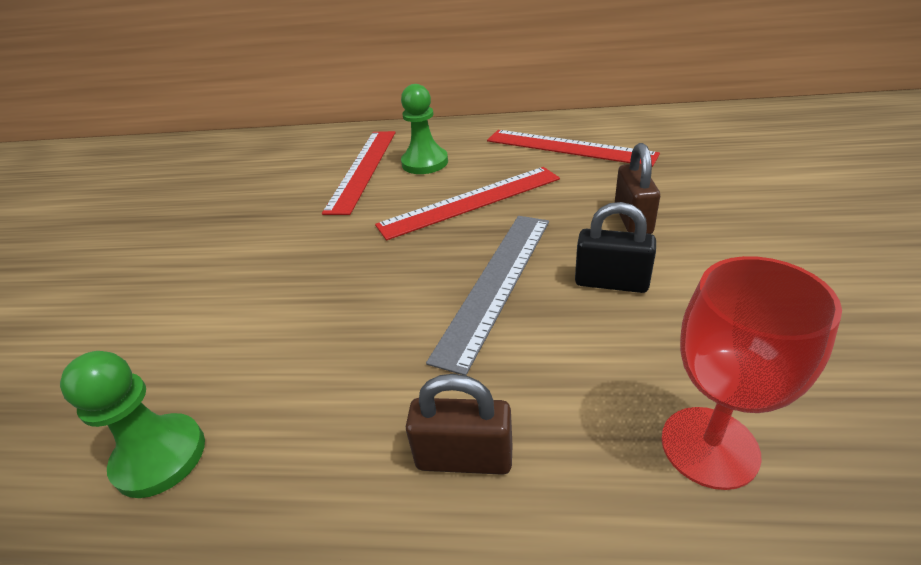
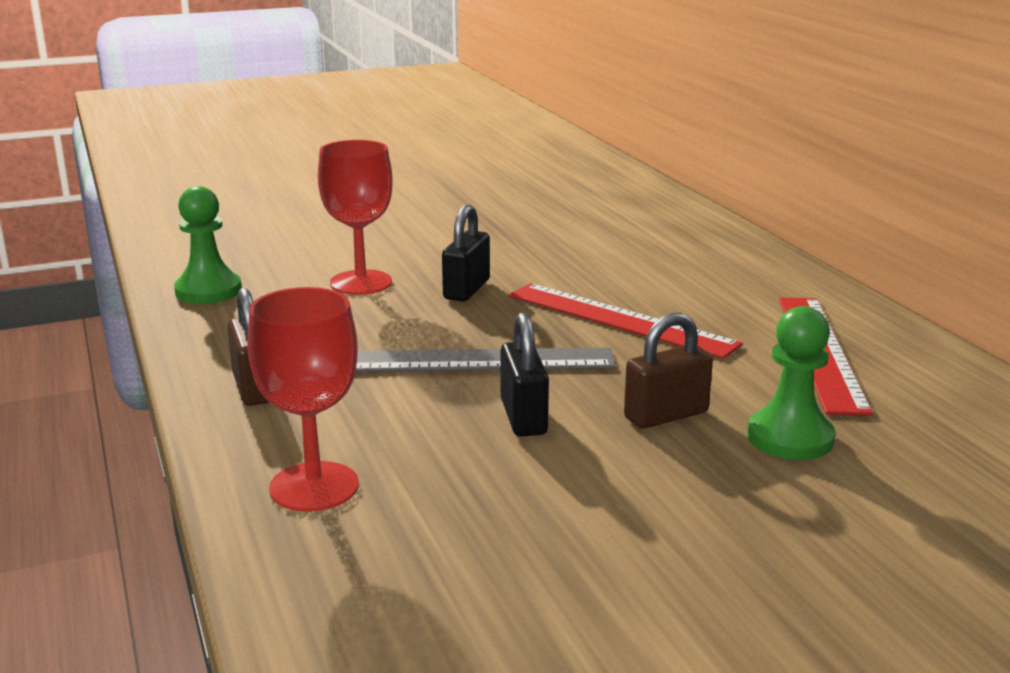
camera: 60 degrees right, 15 degrees down
(272, 319) = (361, 283): none -> red goblet
(352, 259) = (466, 290): none -> black padlock
(363, 169) = (636, 252): red ruler -> none
(425, 163) = (683, 278): green pawn -> green pawn (790, 438)

